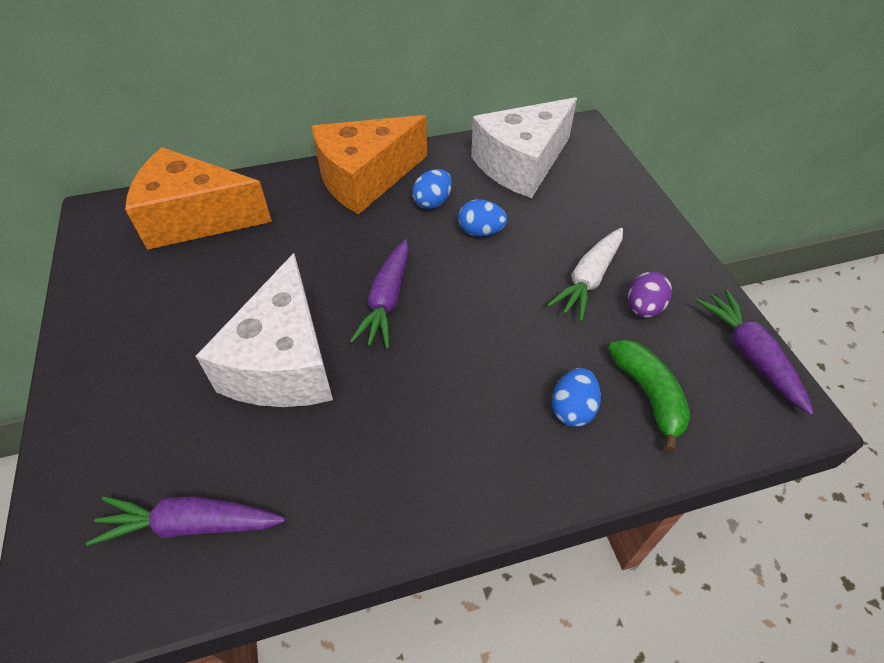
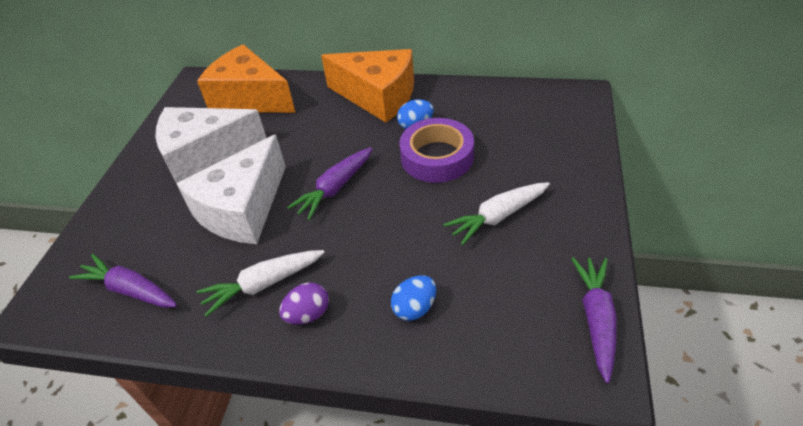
camera: 30 degrees right, 5 degrees down
(365, 179) = (378, 97): orange cheese -> orange cheese turned 150 degrees counterclockwise
(377, 447) = (264, 284): none -> white carrot
(481, 232) = (437, 157): blue egg -> purple tape
(521, 164) = (506, 112): white cheese -> white cheese (205, 156)
(643, 308) = (528, 252): purple egg -> purple egg (308, 314)
(648, 395) = (482, 319): green banana -> none

